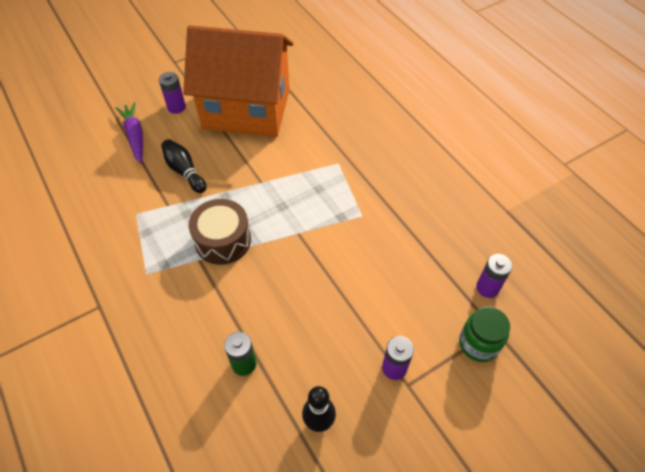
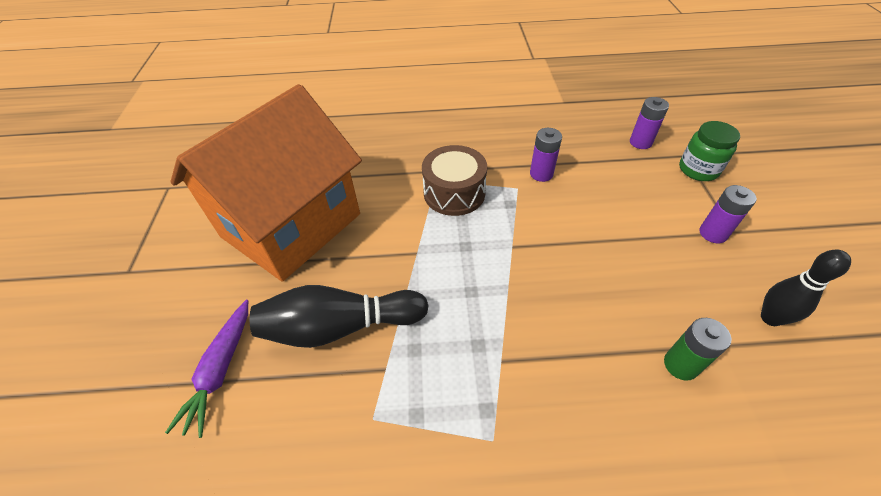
camera: 60 degrees left, 5 degrees down
(135, 136) = (221, 370): purple carrot -> purple carrot turned 90 degrees counterclockwise
(176, 107) = (216, 297): purple battery -> purple battery (541, 174)
(185, 171) = (340, 326): black bowling pin -> black bowling pin, size x1.58
(223, 240) = (484, 322): brown drum -> brown drum (454, 193)

